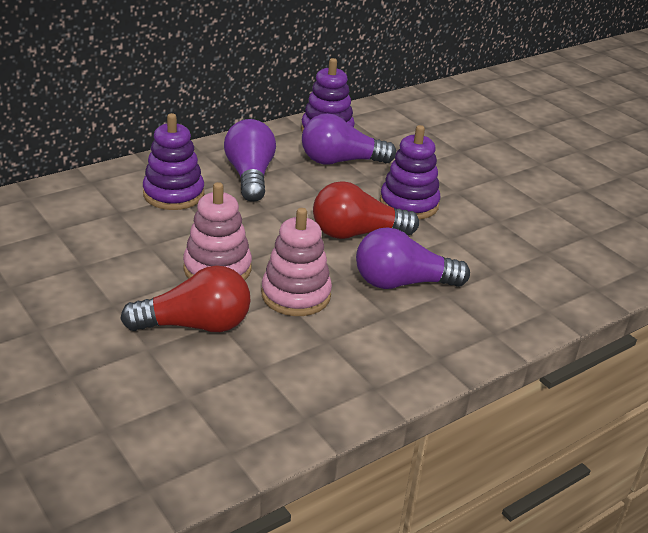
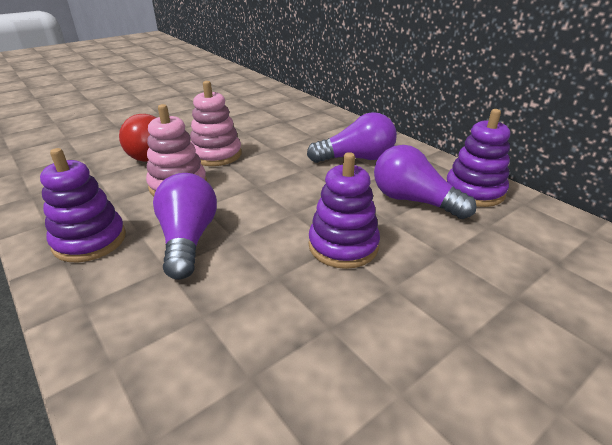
camera: 90 degrees right, 0 degrees up
(173, 194) = (314, 134): purple stacking toy -> purple stacking toy (90, 240)
(340, 161) = (413, 201): purple light bulb -> purple light bulb turned 45 degrees counterclockwise
(356, 233) = (274, 212): red light bulb -> none

